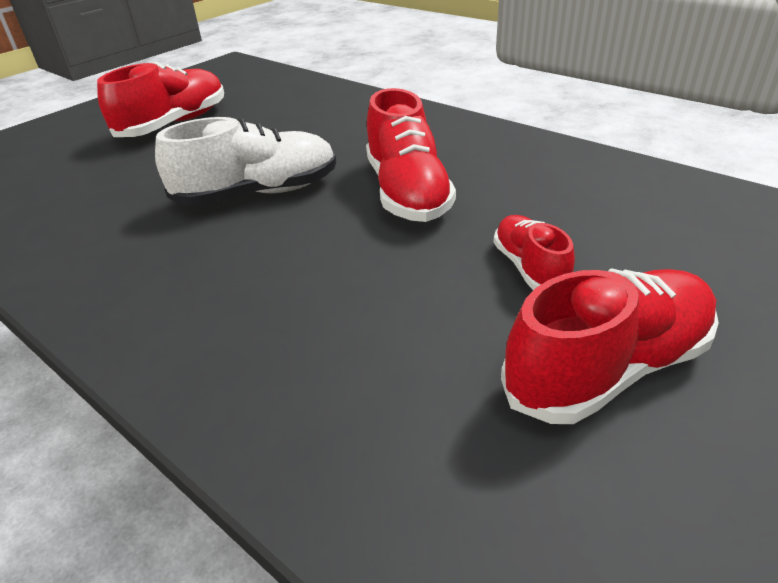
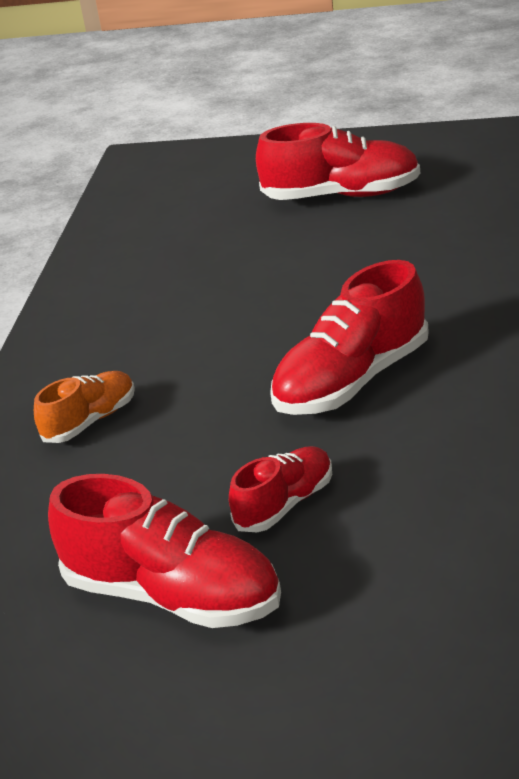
camera: 60 degrees right, 5 degrees down
(258, 193) = (265, 310): white shoe -> none
(273, 329) = (90, 421): none -> orange shoe

